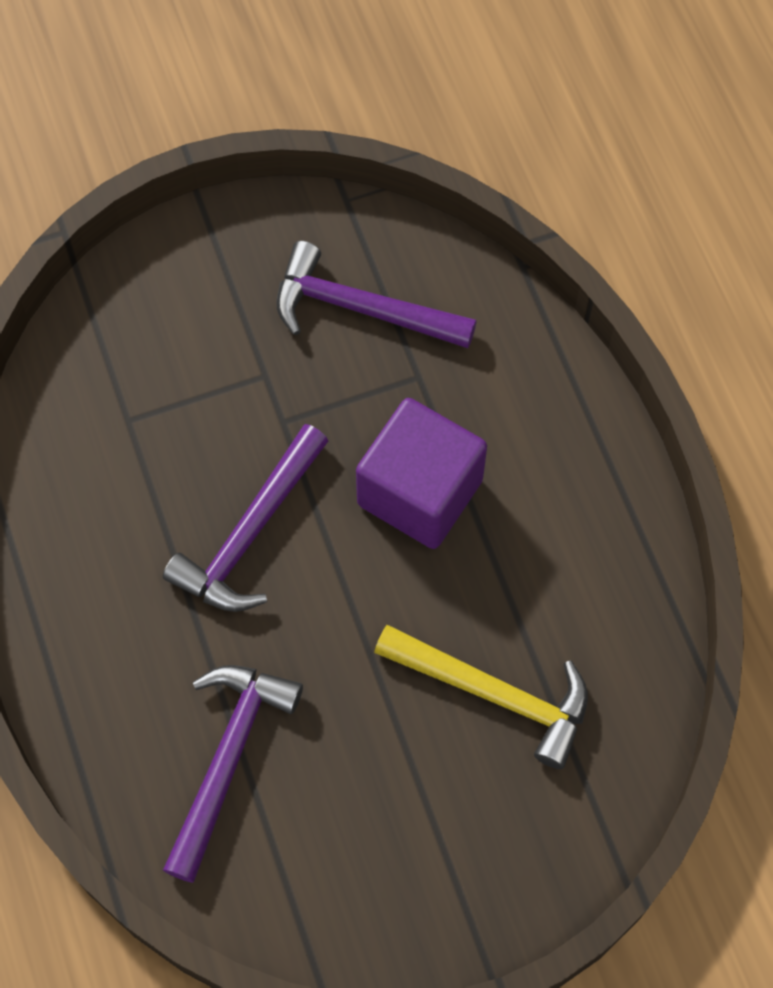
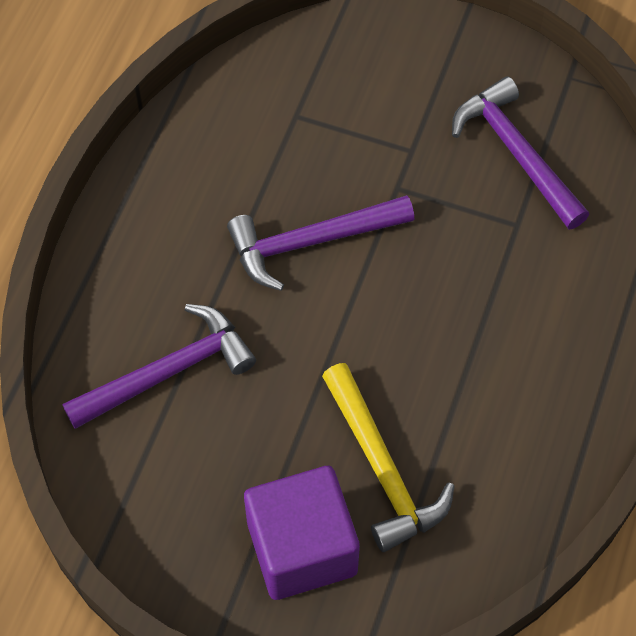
camera: 40 degrees right, 5 degrees down
(420, 492) = (450, 299): purple cube -> purple cube (302, 548)

